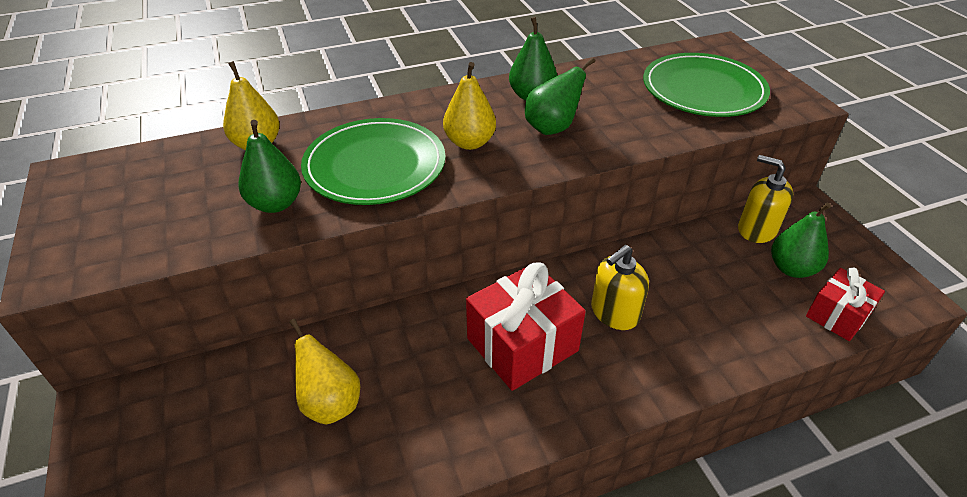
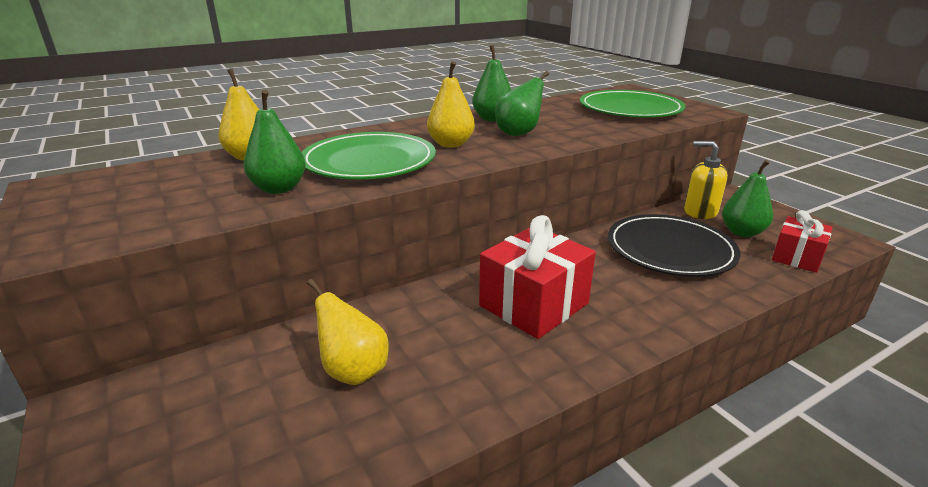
camera: 10 degrees left, 15 degrees down
(614, 313) = (608, 274): yellow soap dispenser -> none
(696, 285) = (670, 249): none -> black plate

